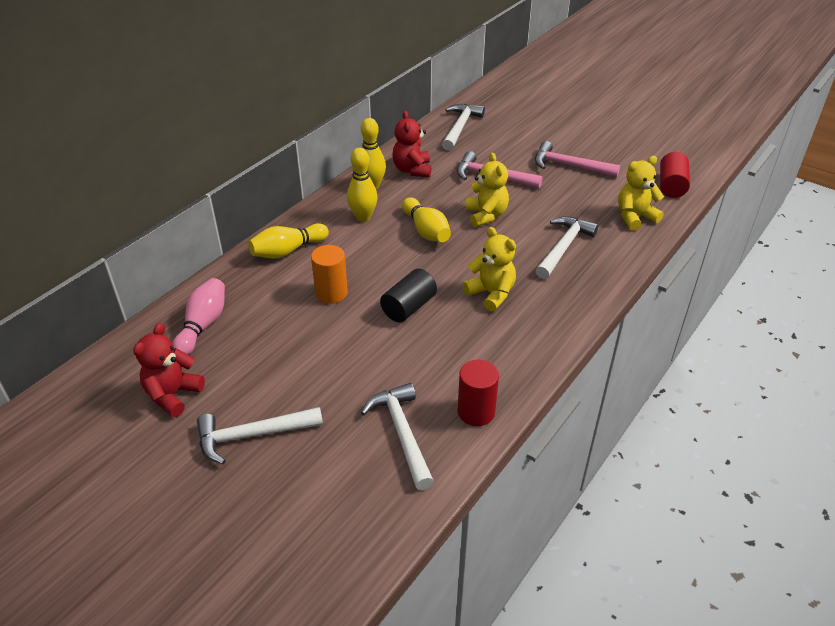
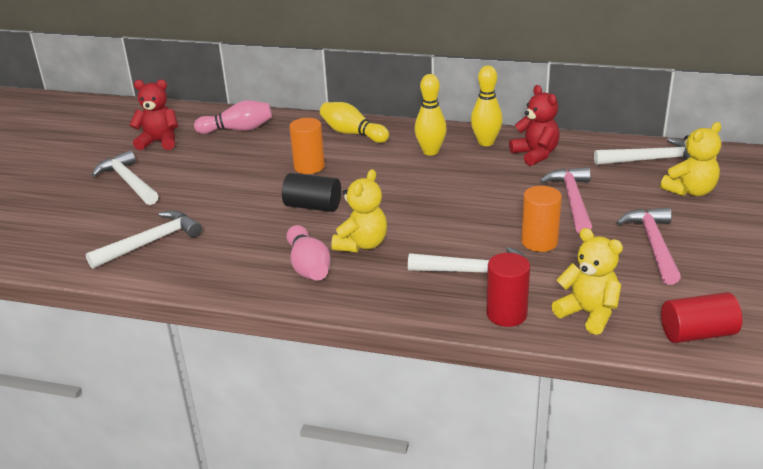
camera: 70 degrees right, 10 degrees down
(412, 170) = (535, 154): red teddy bear -> red teddy bear turned 90 degrees clockwise
(426, 231) = (436, 187): yellow bowling pin -> none
(476, 412) = (189, 272): red cylinder -> red cylinder (506, 314)
(486, 215) = (494, 213): yellow teddy bear -> yellow teddy bear (690, 191)
(508, 332) = (308, 266): none -> pink bowling pin
(539, 208) = (539, 242): none -> orange cylinder

